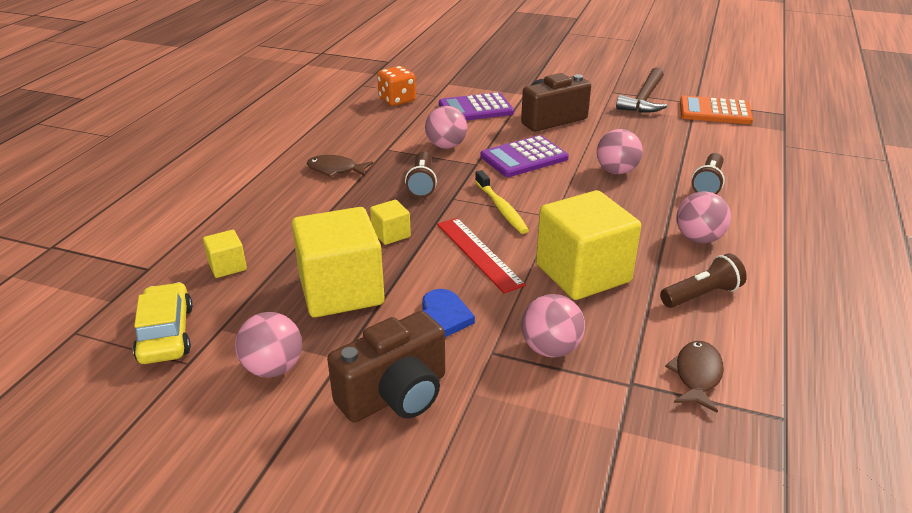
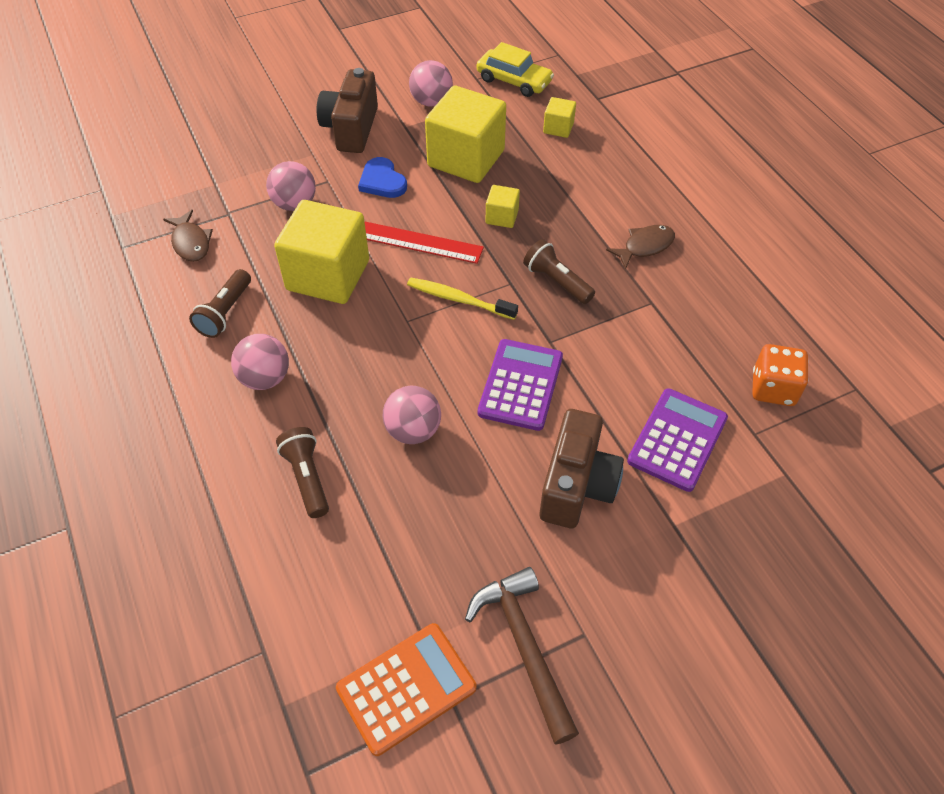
camera: 135 degrees right, 20 degrees up
(446, 146) = (610, 347): pink ball -> none

